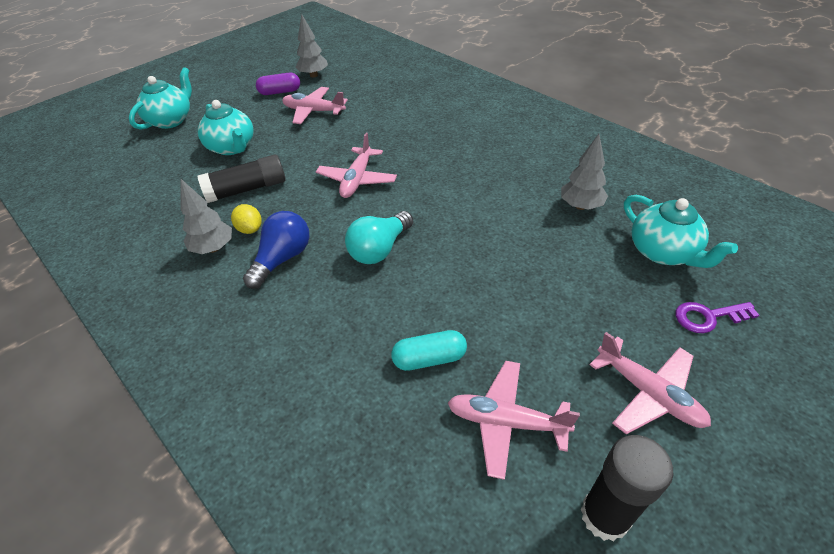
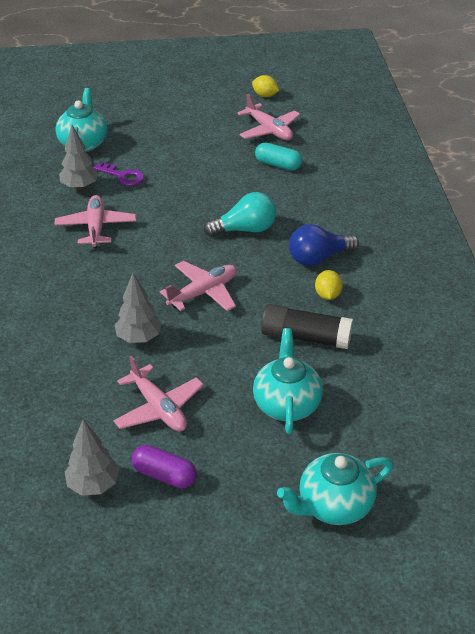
camera: 145 degrees left, 5 degrees down
(213, 248) = (366, 294): grey tree -> grey tree (139, 338)
(604, 515) = (265, 95): black glue stick -> yellow lemon
(648, 393) = (193, 109): pink plane -> pink plane (96, 227)
(708, 317) = (118, 114): purple key -> purple key (123, 176)

